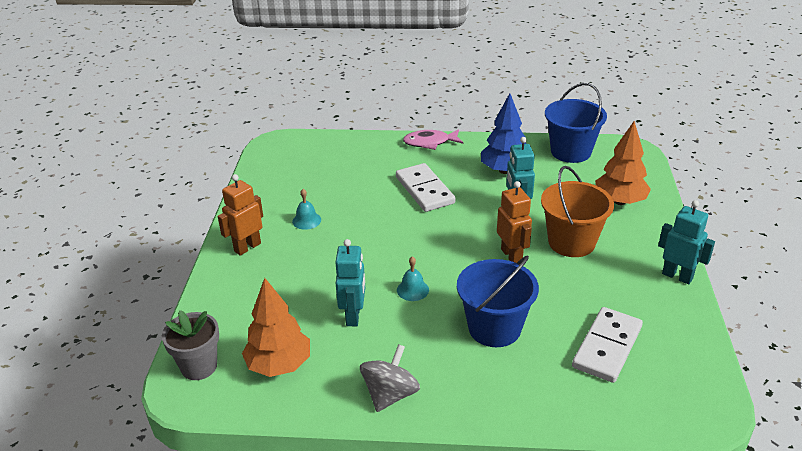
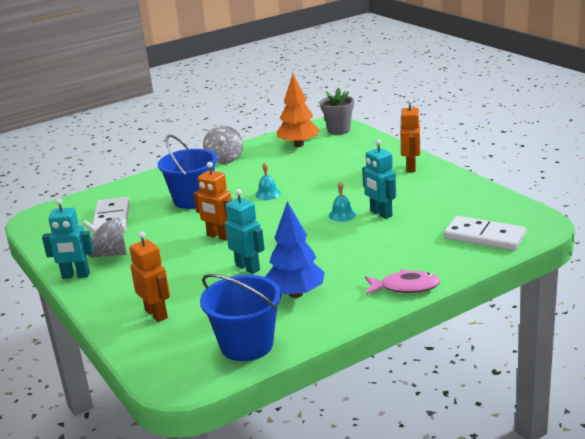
camera: 145 degrees right, 10 degrees down
(306, 220) = (401, 193): turquoise bell -> turquoise bell (342, 215)
(353, 316) = (287, 171): turquoise robot -> turquoise robot (380, 214)
(424, 190) = (346, 247): white domino -> white domino (484, 236)
(430, 142) = (405, 287): pink fish -> pink fish turned 45 degrees clockwise
(571, 242) = (178, 263): orange bucket -> none
(619, 201) = (156, 314): orange tree -> orange robot
(634, 289) = (108, 254): none -> grey spinning top

